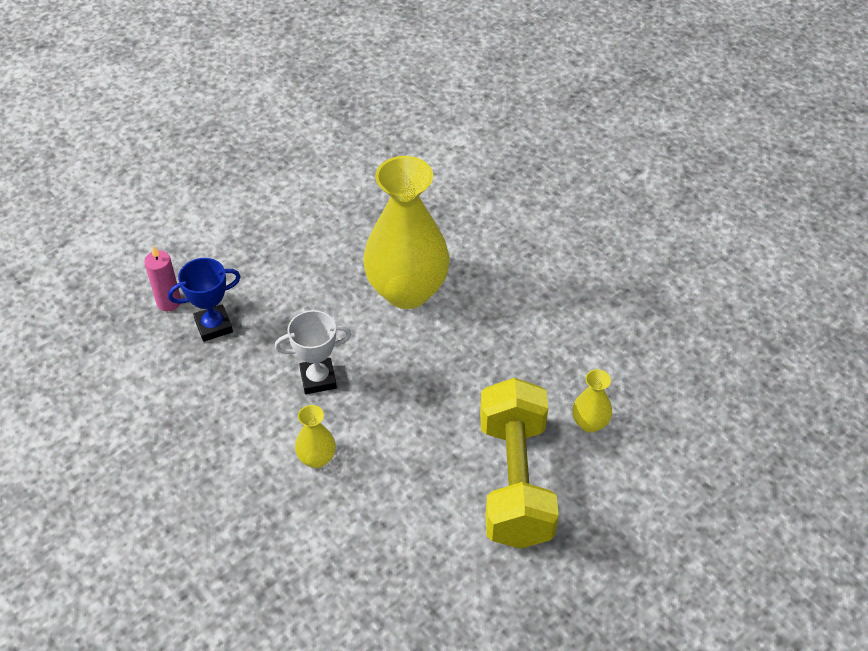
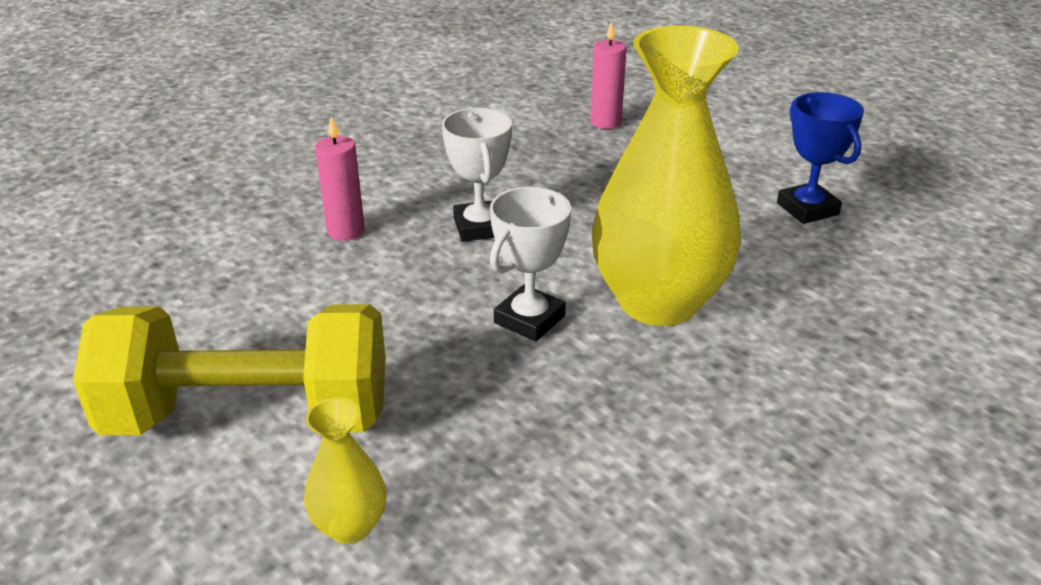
camera: 90 degrees right, 15 degrees down
(213, 326) = (569, 151): blue trophy -> blue trophy (807, 209)
(317, 458) = (345, 231): yellow vase -> pink candle
(424, 352) = (529, 319): none -> white trophy

